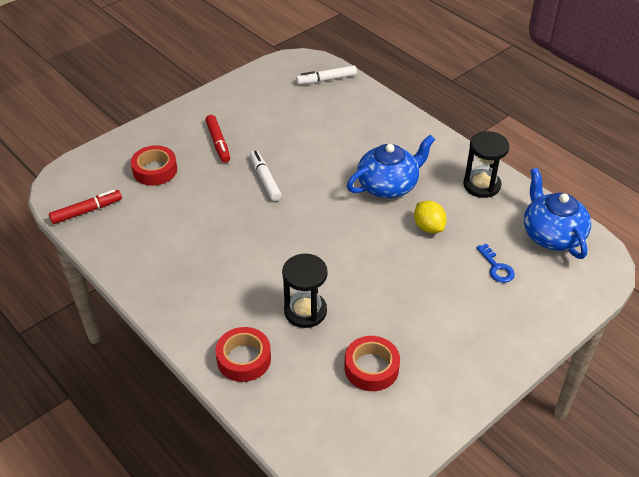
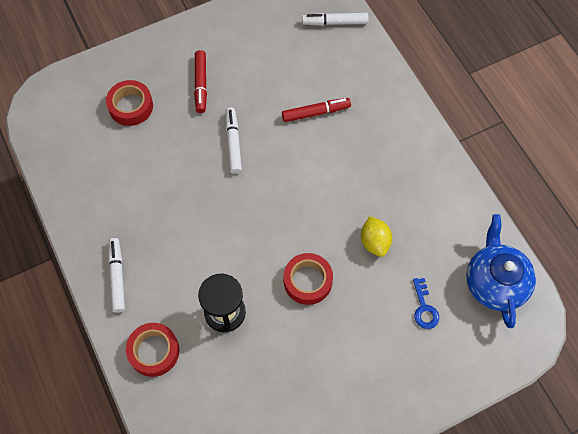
camera: 15 degrees right, 20 degrees up
(86, 211) = (55, 142): red marker -> red marker (315, 112)
(184, 305) = (117, 277): none -> white marker
(371, 368) = (265, 392): red tape -> red tape (307, 281)
(388, 185) = (352, 180): blue teapot -> none
(481, 185) = (447, 202): black hourglass -> none

